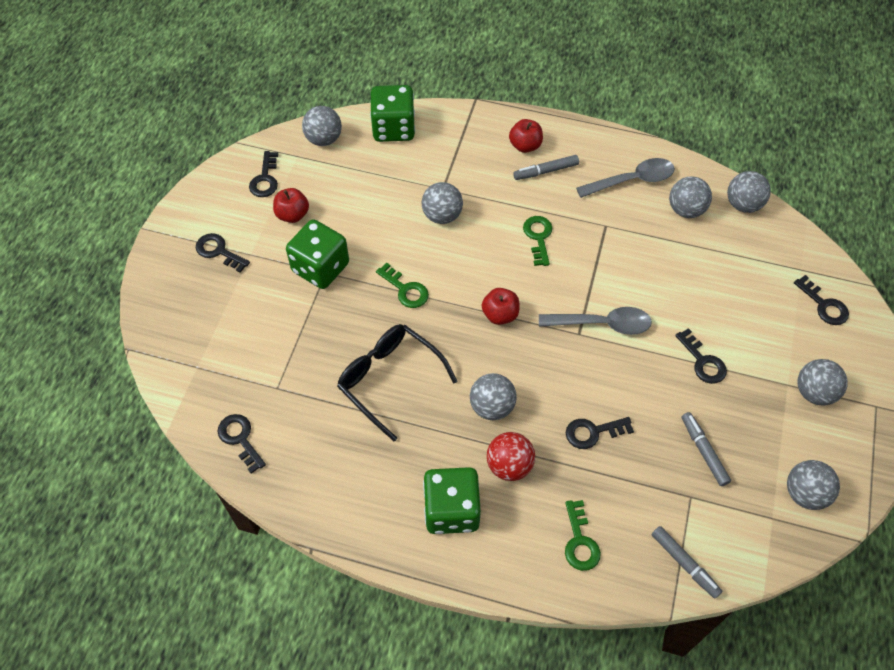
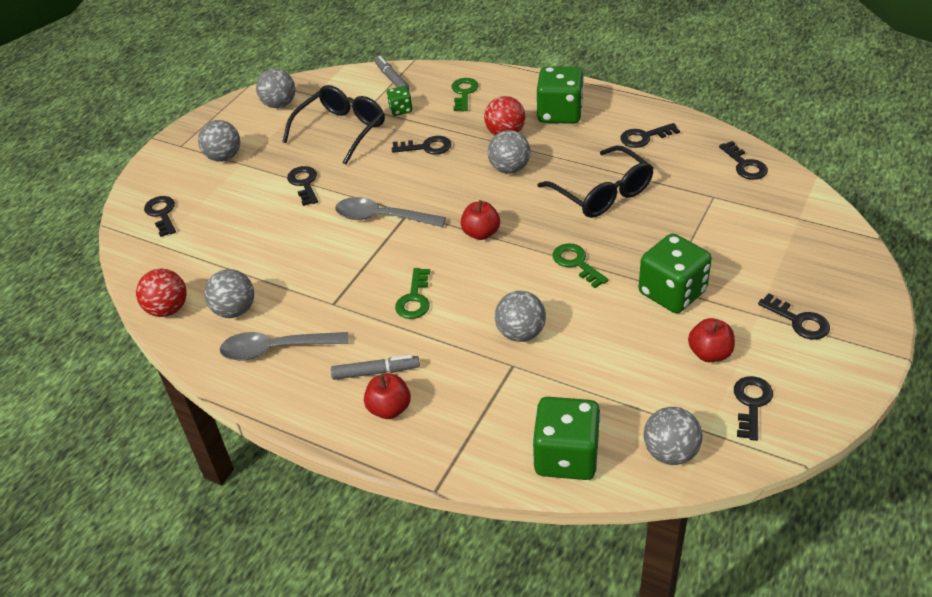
camera: 165 degrees left, 15 degrees down
(348, 475) = (644, 137): none -> black key
(648, 498) = (400, 110): none -> green dice
(703, 451) = (341, 130): grey marker -> black glasses
(743, 204) = (168, 309): grey ball -> red ball

